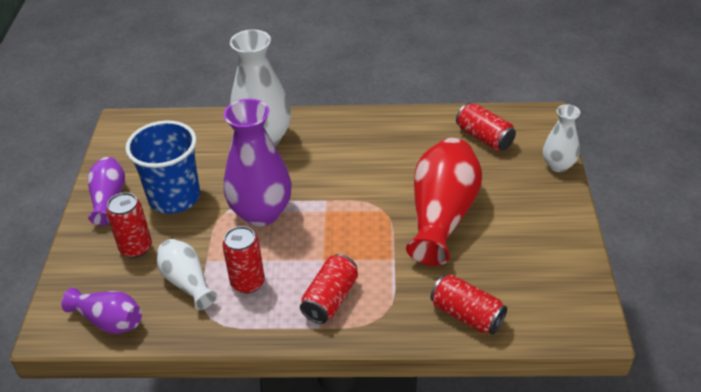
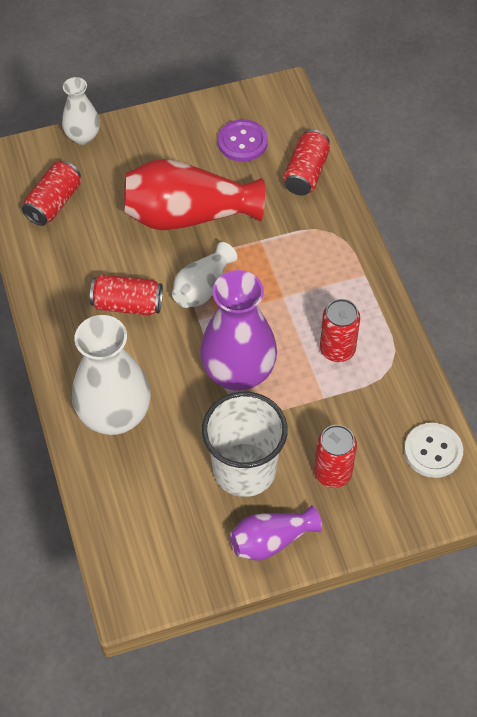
camera: 110 degrees left, 15 degrees up
(109, 321) = (433, 451): purple vase -> white button
(174, 197) = (244, 469): blue cup -> white cup
(187, 282) = (358, 403): white vase -> white vase (202, 287)
(330, 299) = (329, 276): red can -> red can (127, 304)
(524, 274) = (242, 142): none -> purple button

